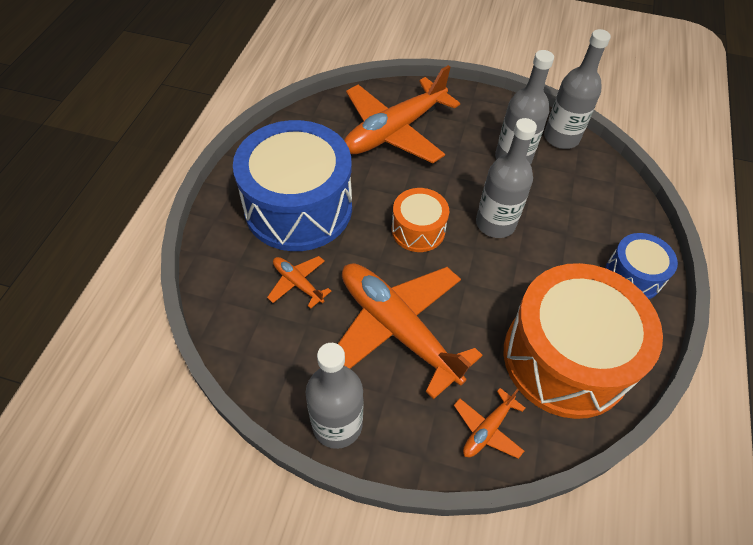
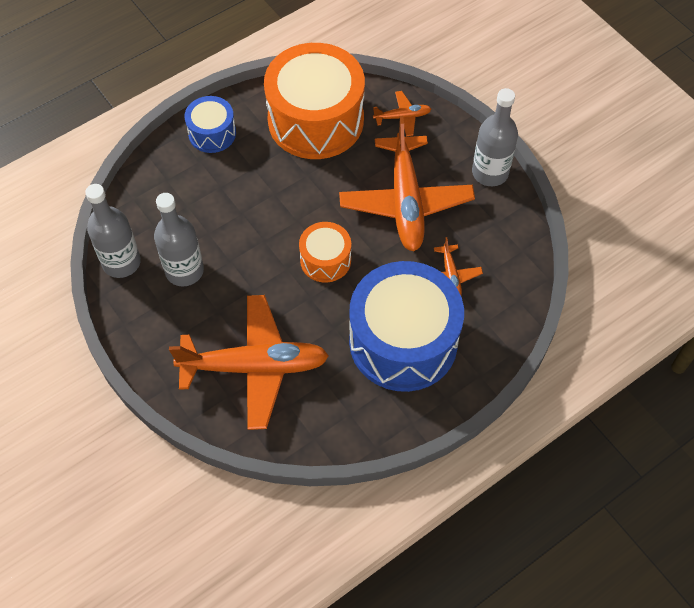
camera: 140 degrees left, 5 degrees up
(495, 223) = (262, 227): grey bottle -> none

